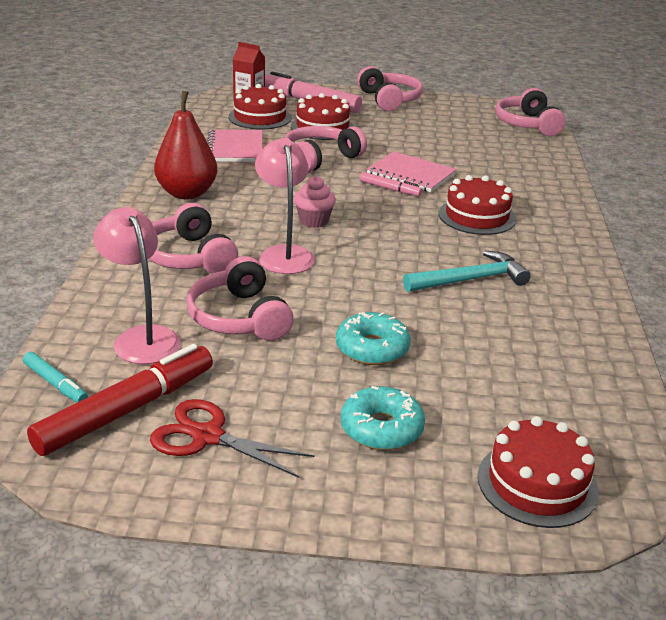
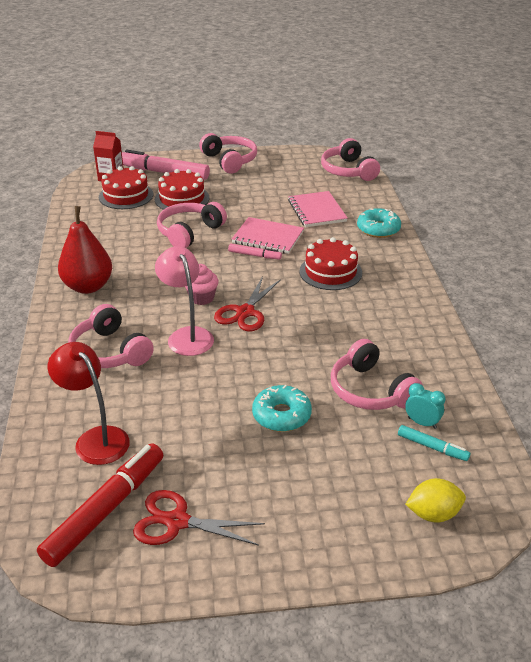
camera: 10 degrees left, 5 degrees up
(56, 384) = (40, 496): turquoise marker -> turquoise marker (432, 447)
(141, 337) = (95, 439): pink lamp -> red lamp
(235, 148) = (115, 232): pink notebook -> pink notebook (317, 211)
(239, 317) = (169, 405): pink headphones -> pink headphones (370, 390)
(361, 241) = (245, 312): none -> red scissors
(381, 428) = (308, 488): turquoise donut -> turquoise donut (378, 229)
(471, 280) = (341, 336): turquoise hammer -> none
(537, 483) = (433, 514): red cake -> yellow lemon
(549, 383) = (422, 423): none -> turquoise clock

